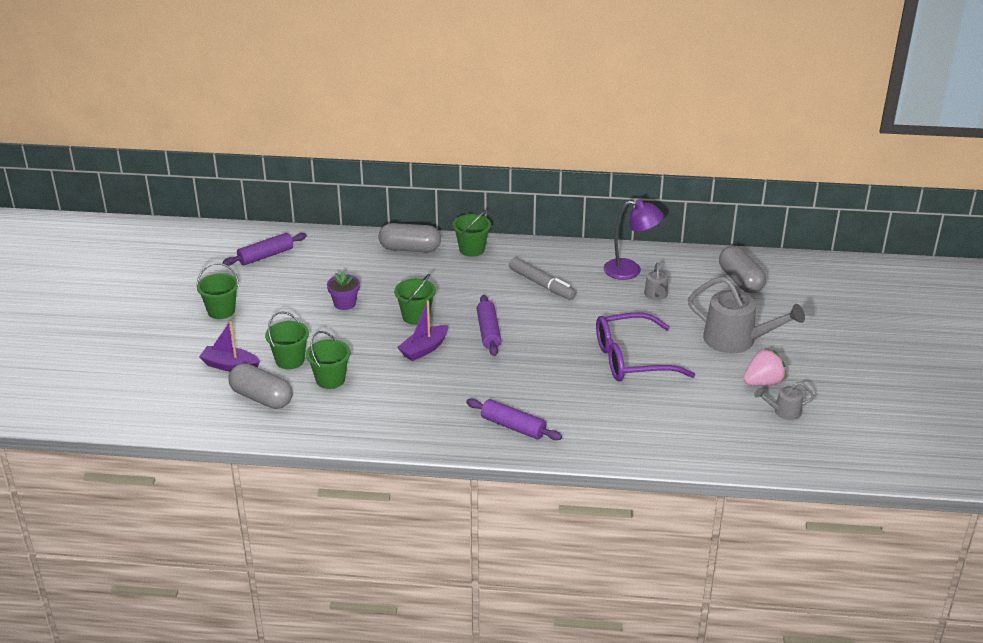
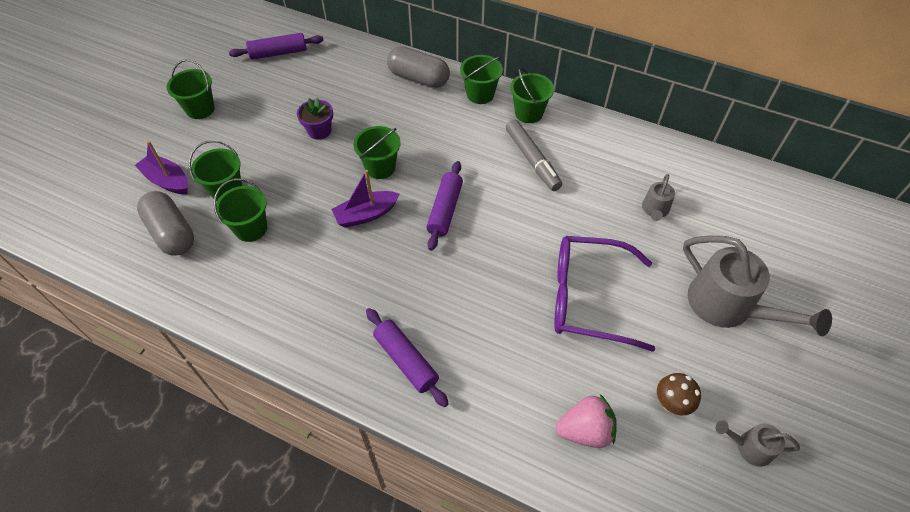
camera: 20 degrees right, 20 degrees up
(521, 254) = (528, 113): none -> green bucket
(630, 270) = (639, 166): purple lamp -> none
(720, 402) = (671, 403): none -> brown mushroom
(740, 281) = (764, 215): grey capsule -> none
(763, 382) = (738, 387): pink strawberry -> pink strawberry (585, 430)

